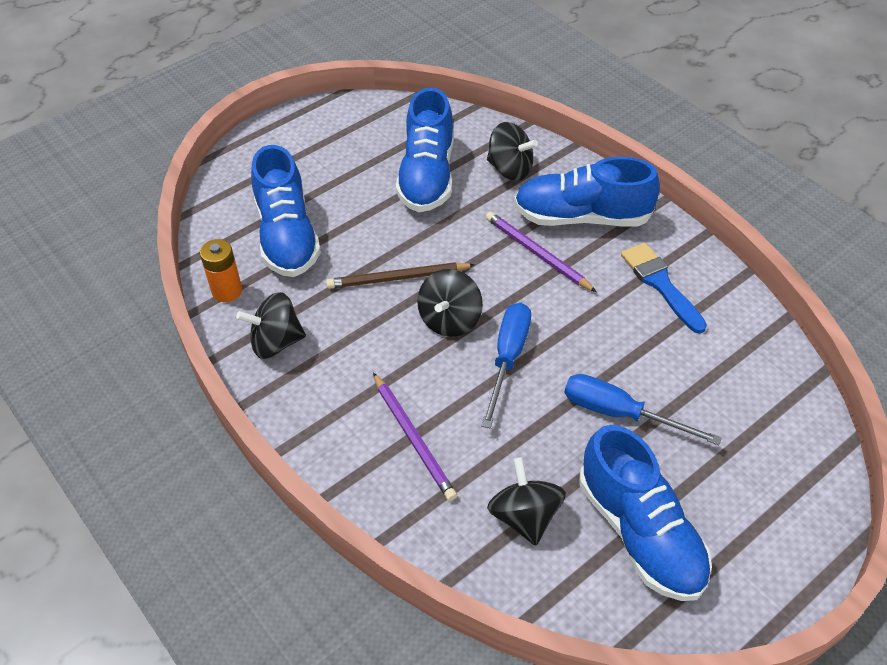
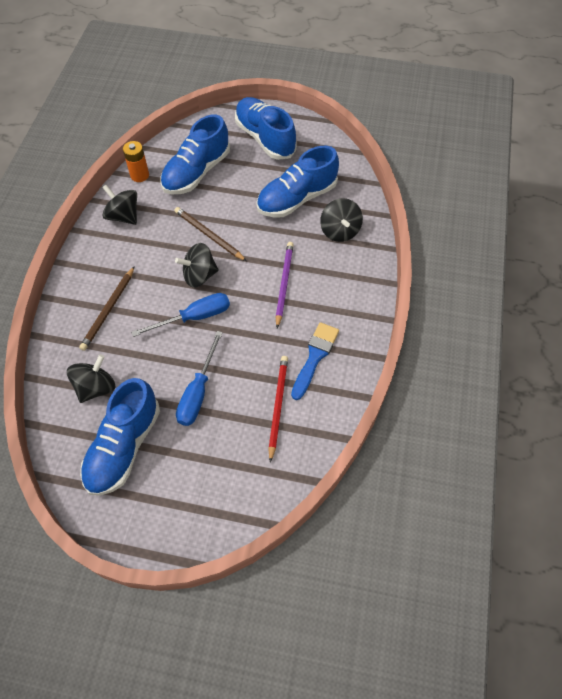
camera: 50 degrees right, 10 degrees up
(413, 438) = (108, 310): purple pencil -> brown pencil
(581, 217) = (333, 287): blue shoe -> blue shoe (265, 138)
(620, 413) = (198, 392): blue screwdriver -> blue screwdriver turned 150 degrees counterclockwise
(699, 352) = (277, 406): none -> red pencil

